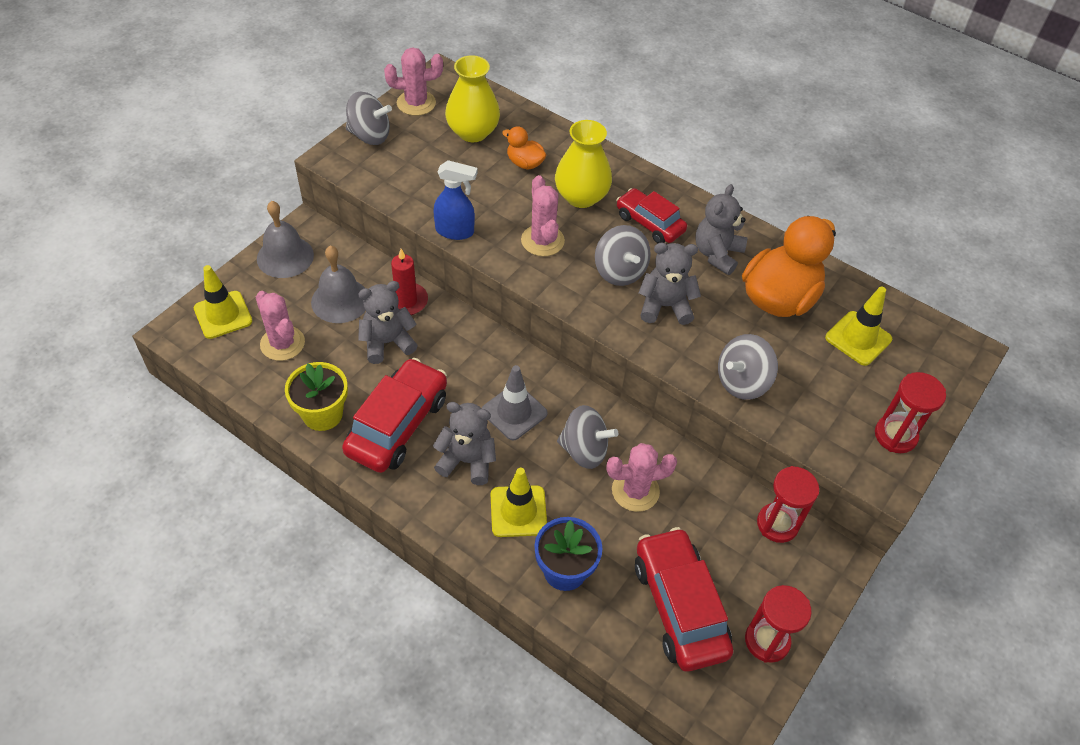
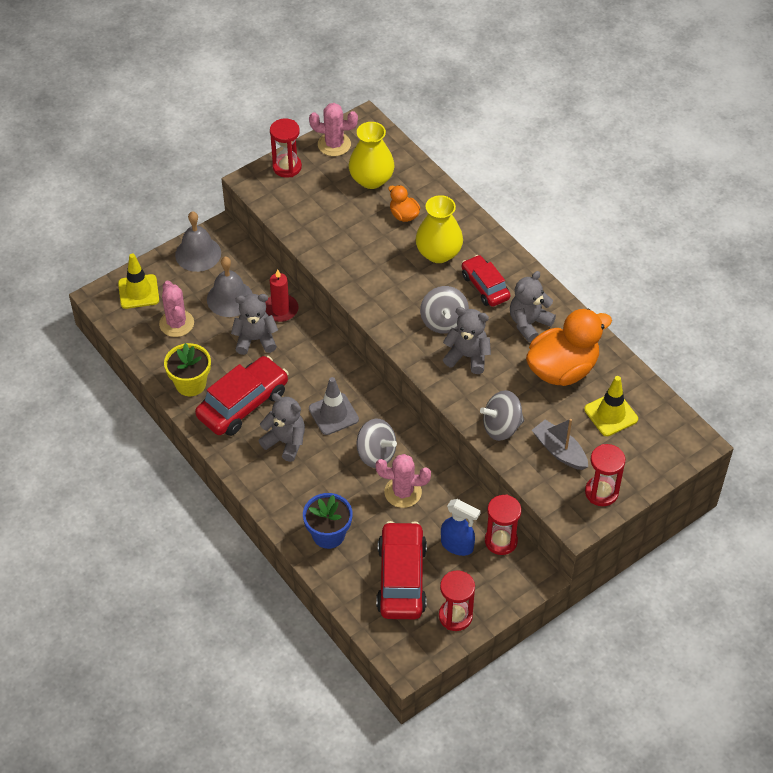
camera: 20 degrees right, 0 degrees up
(369, 135) = (287, 167): grey spinning top -> red hourglass
(455, 231) = (327, 262): blue spray bottle -> blue spray bottle (457, 546)
(518, 511) = (310, 486): yellow traffic cone -> none
(542, 241) = (392, 284): pink cactus -> none
(822, 395) = (559, 451): none -> grey boat

